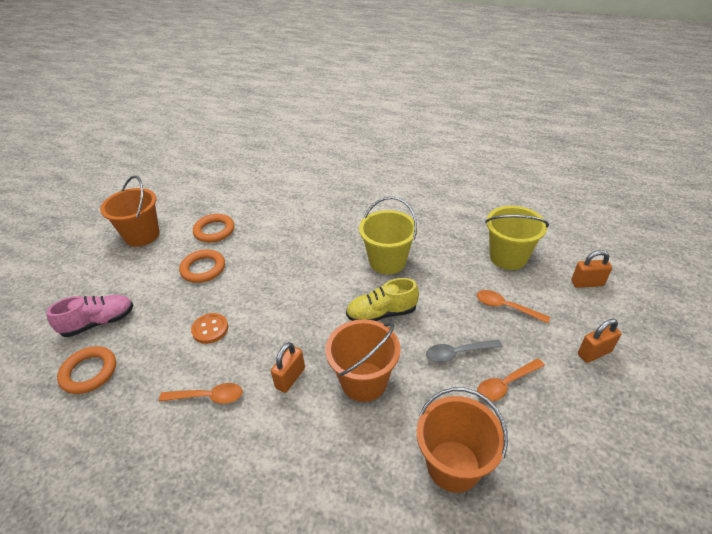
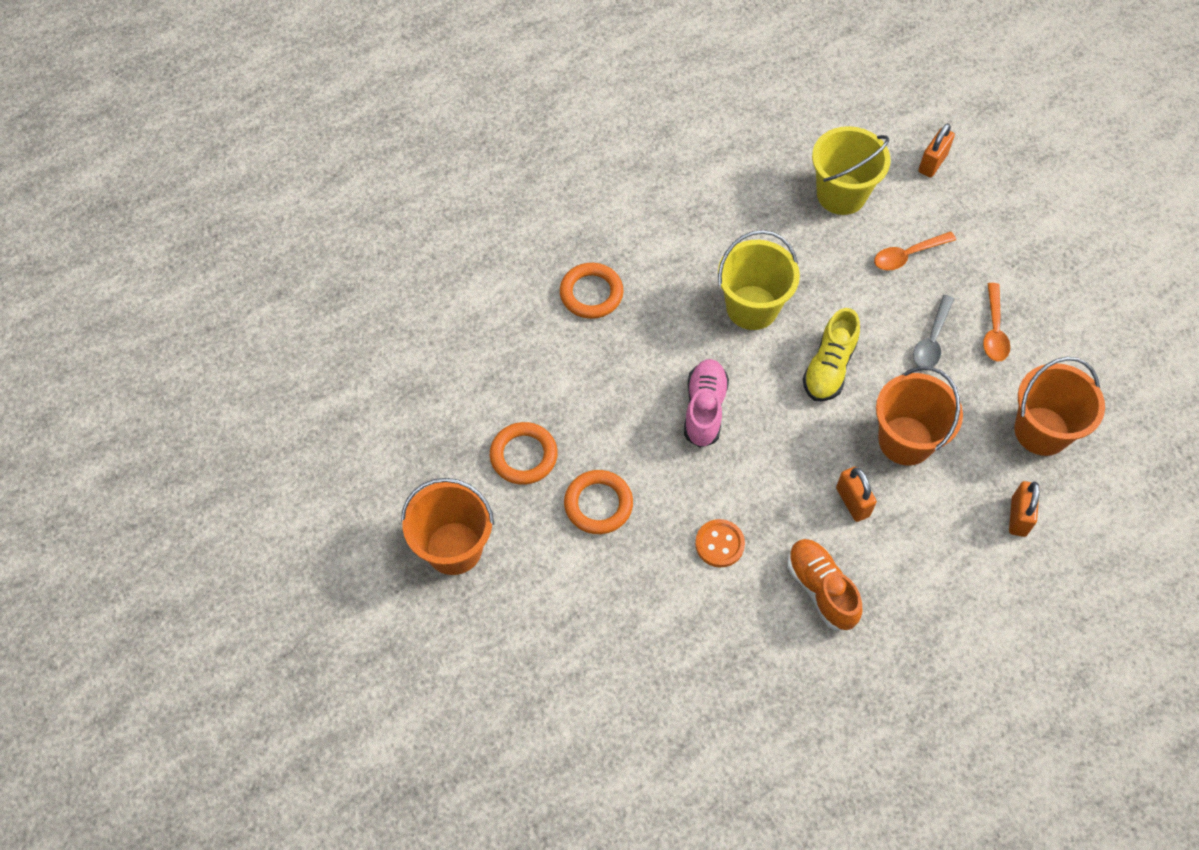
camera: 55 degrees left, 20 degrees up
(89, 372) = (693, 695): orange ring -> orange ring (591, 293)
(99, 322) = (609, 660): pink shoe -> pink shoe (704, 409)
(208, 397) = (821, 589): orange spoon -> orange shoe
(594, 353) = (1013, 235): orange padlock -> orange padlock (1018, 516)

